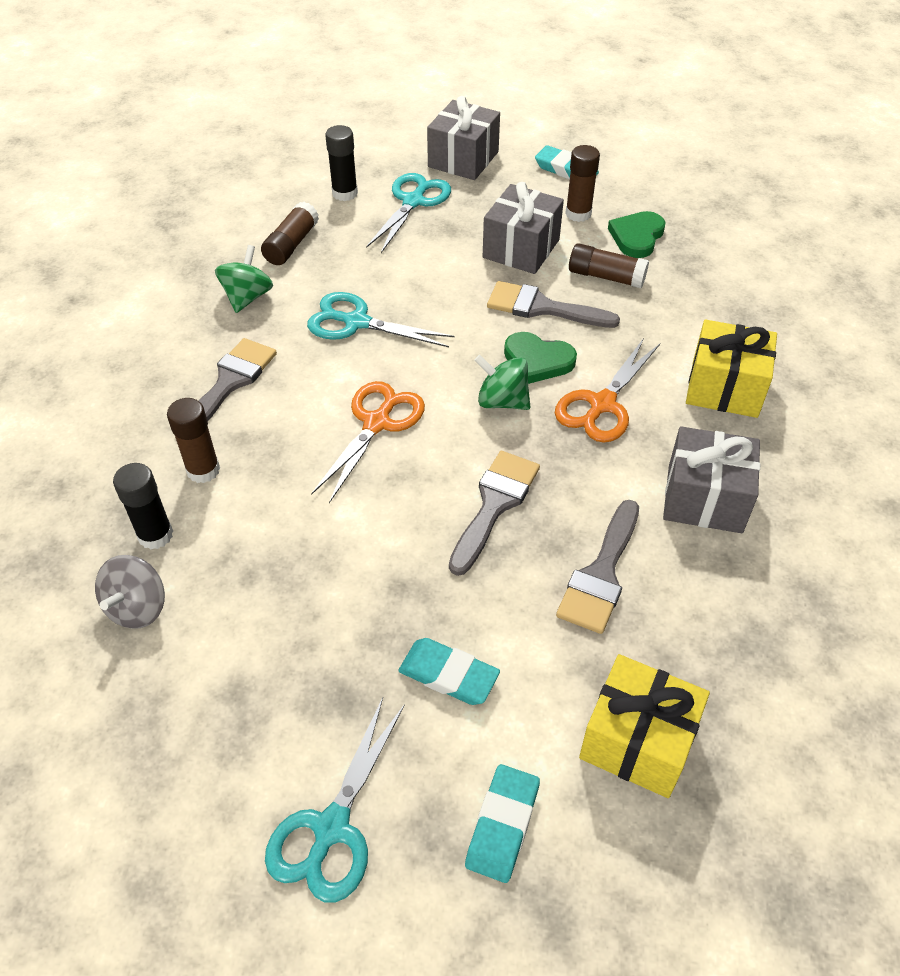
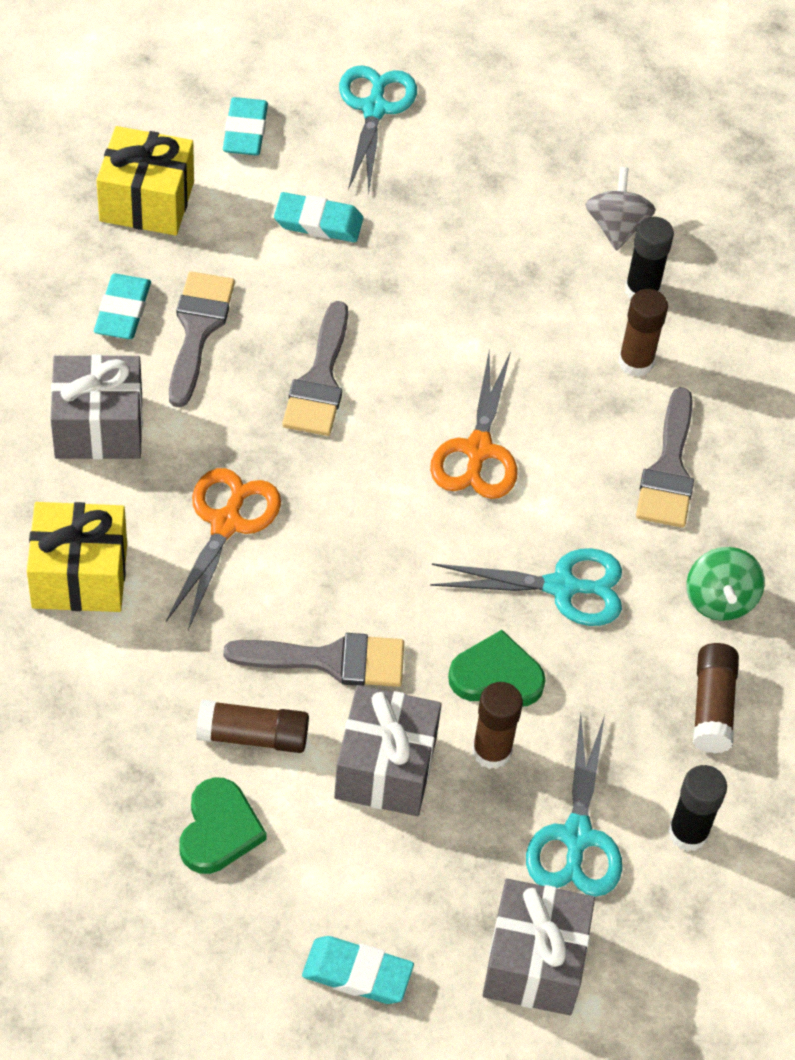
camera: 160 degrees right, 5 degrees up
(502, 401) = (345, 506): green spinning top -> none
(538, 360) = (316, 572): green heart -> green heart (496, 675)
(578, 214) = (316, 864): brown glue stick -> brown glue stick (491, 751)
(675, 608) = (123, 311): none -> turquoise eraser

